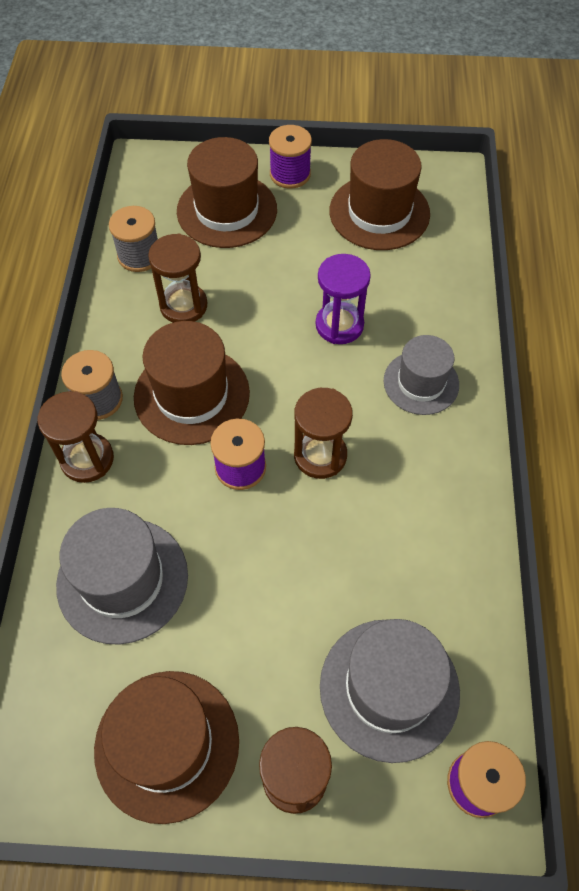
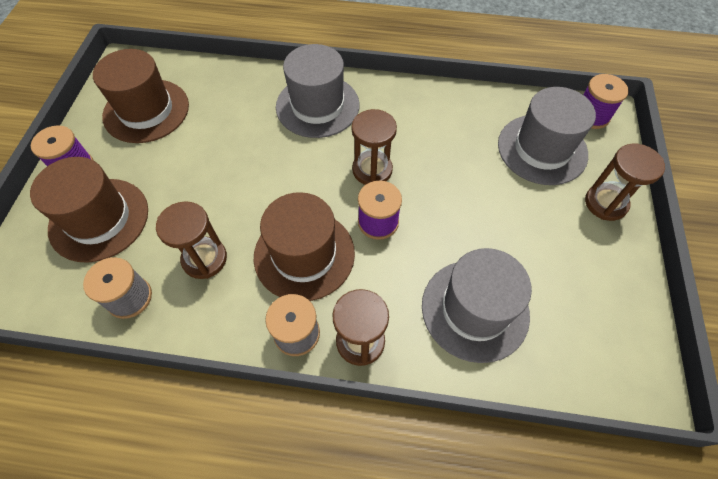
camera: 85 degrees left, 0 degrees up
(167, 744) = (597, 278): brown hat -> none
(339, 325) = (255, 147): purple hourglass -> none
(421, 383) = (317, 106): grey hat -> grey hat, size x1.52

